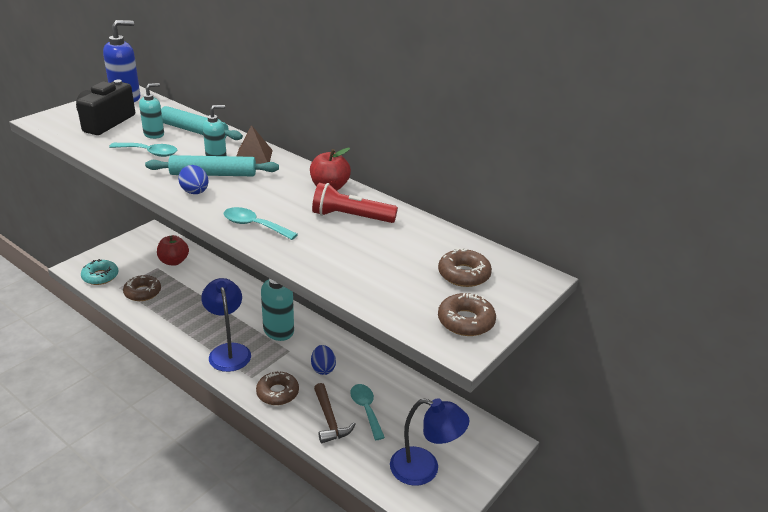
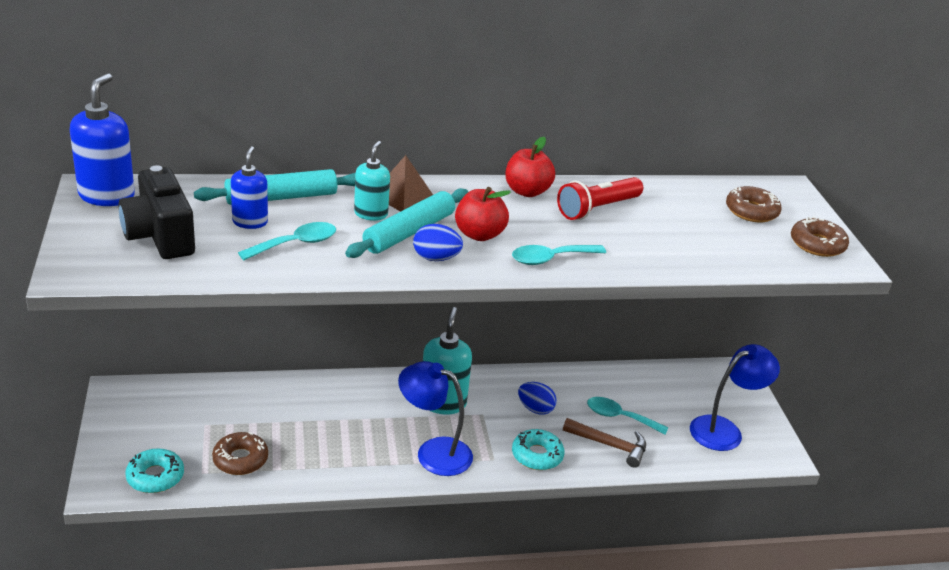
camera: 50 degrees left, 0 degrees up
(154, 134) = (250, 222): turquoise soap dispenser -> blue soap dispenser
(174, 261) = (211, 406): red apple -> red apple (479, 234)
(277, 393) = (537, 455): brown donut -> turquoise donut

